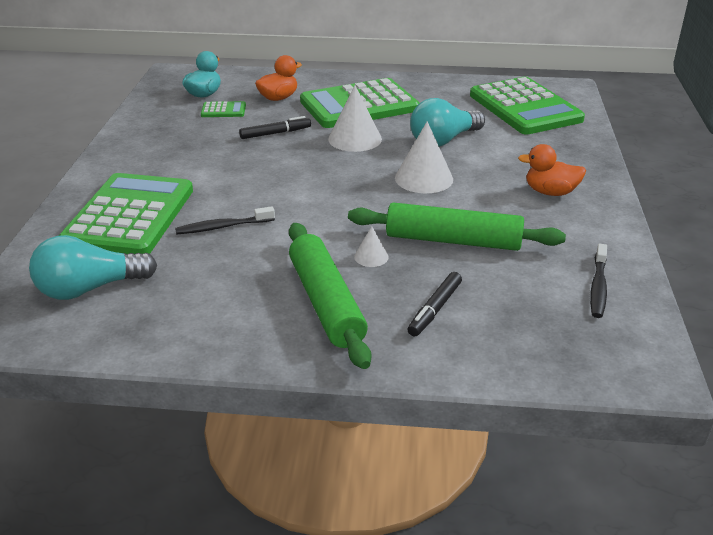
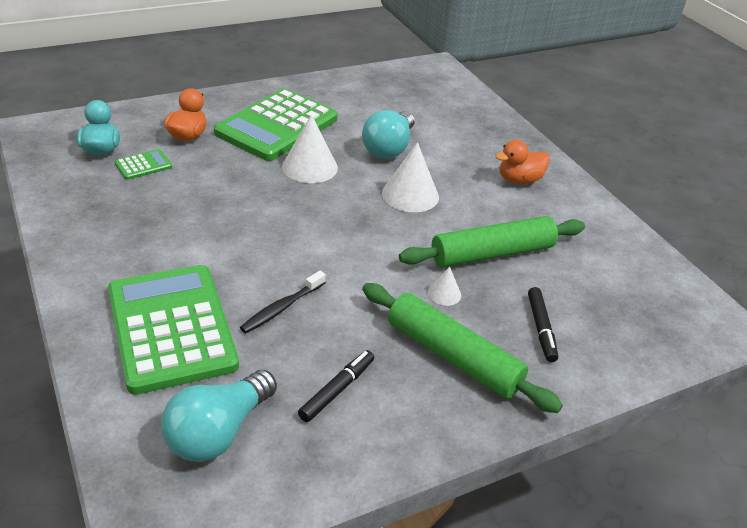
camera: 35 degrees left, 5 degrees up
(275, 133) = (226, 180): black marker -> black marker (337, 390)
(524, 107) = (422, 95): green calculator -> none
(598, 287) = (630, 262): black toothbrush -> none

